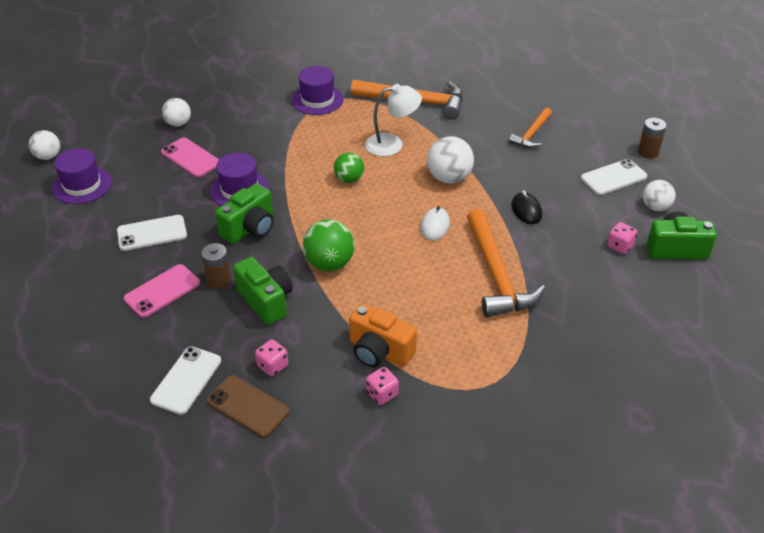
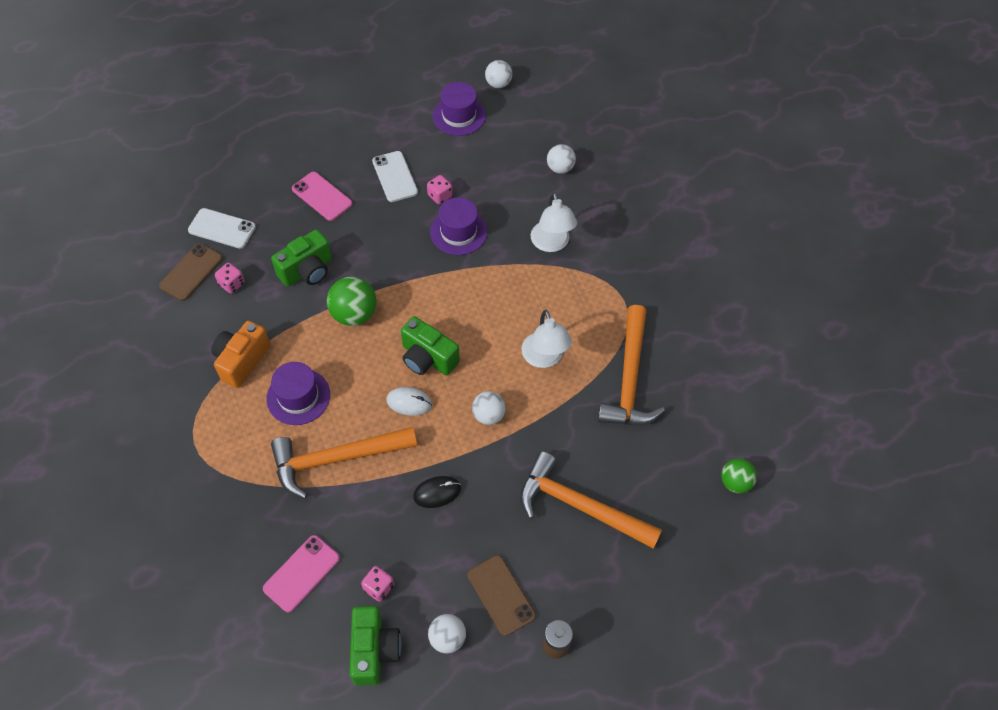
camera: 85 degrees right, 15 degrees up
(190, 158) = (505, 187): pink phone -> pink phone (301, 573)
(219, 280) = (333, 233): brown battery -> none
(250, 228) = (403, 247): green camera -> green camera (427, 358)
(268, 133) = (551, 244): none -> white lamp
(317, 100) = (619, 282): purple hat -> purple hat (298, 397)
(349, 179) = (480, 322): green ball -> green ball (735, 482)
(382, 394) = (194, 365): pink dice -> pink dice (440, 196)
(449, 178) = (488, 415): white ball -> white ball, size x0.65
(531, 134) = (579, 506): orange hammer -> orange hammer, size x1.80
(613, 177) = (501, 595): white phone -> brown phone

